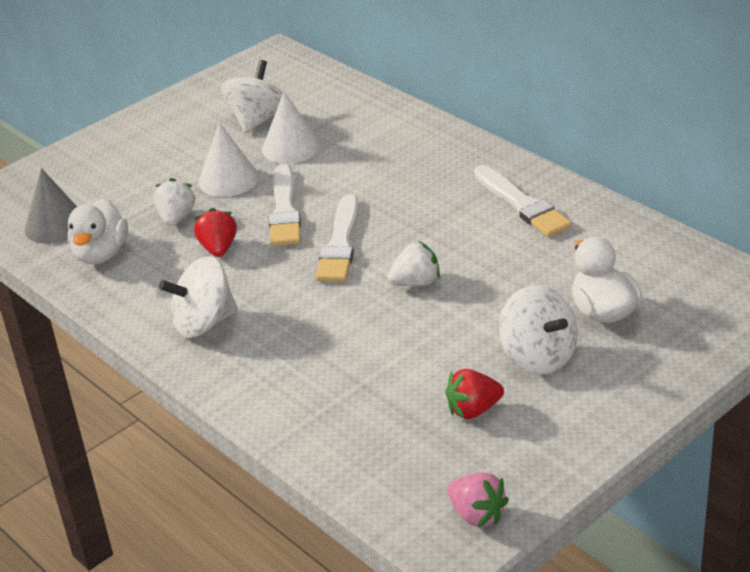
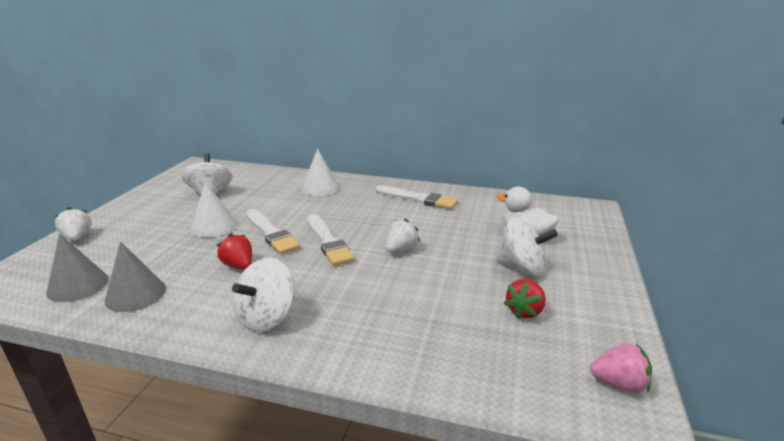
camera: 35 degrees left, 10 degrees down
(101, 254) = (136, 294): white duck -> grey cone
(176, 218) = (189, 256): white strawberry -> white strawberry (77, 237)
(291, 147) = (246, 202): white cone -> white cone (320, 188)

